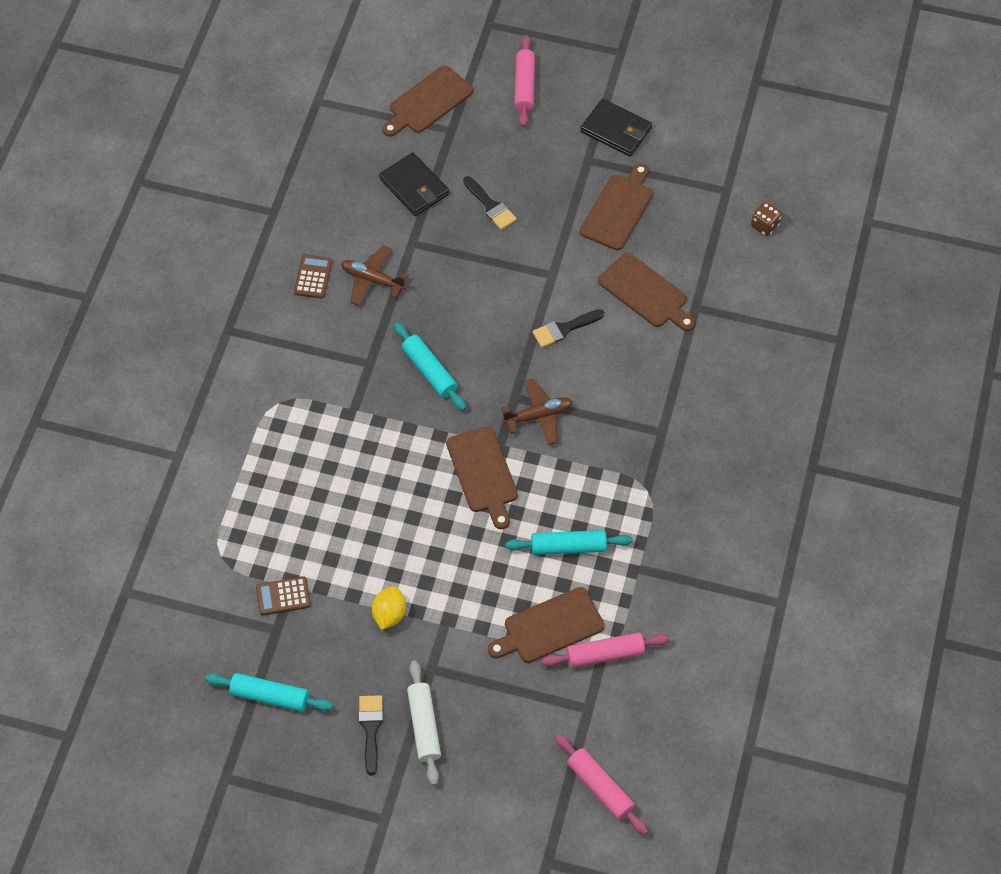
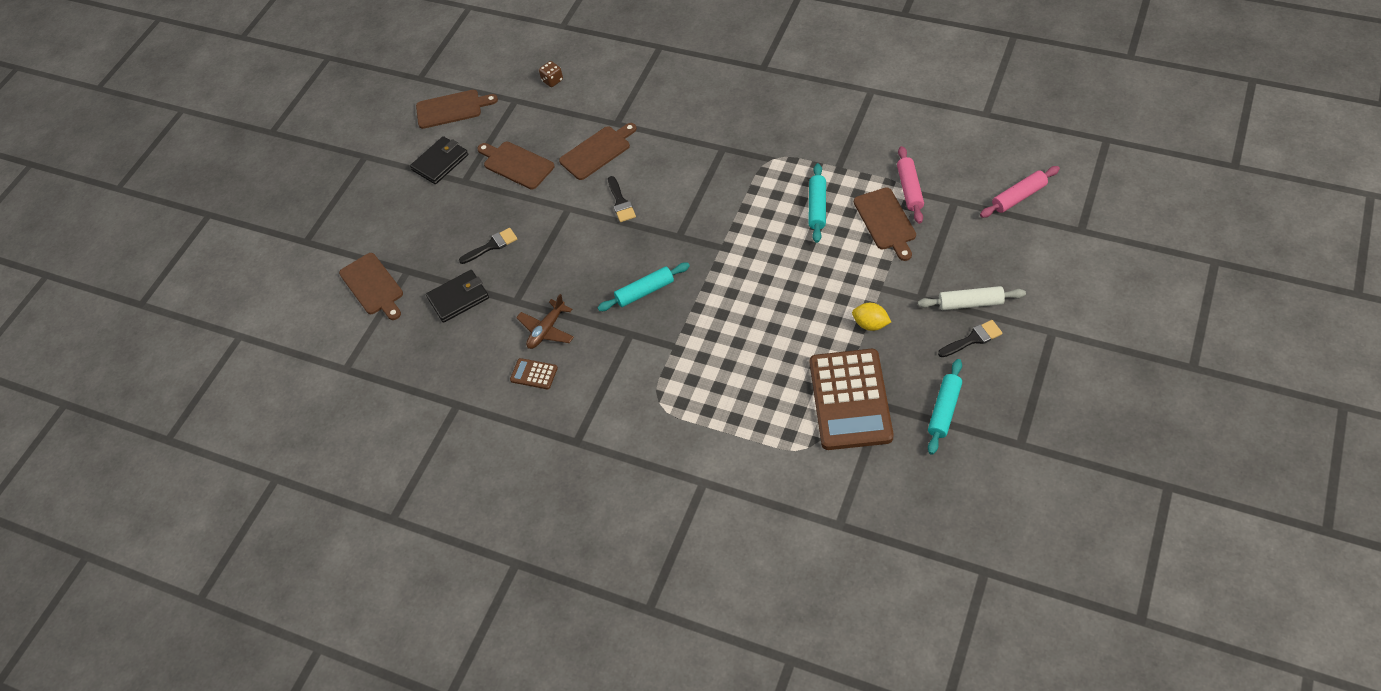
camera: 75 degrees left, 5 degrees down
(283, 596) = (850, 400): brown calculator -> brown calculator, size x2.43
(371, 728) = (973, 339): black brush -> black brush turned 150 degrees clockwise
(483, 473) = (746, 258): brown cutting board -> brown cutting board (452, 109)
(524, 86) = (378, 219): pink rolling pin -> none
(538, 416) = (698, 221): brown plane -> none

